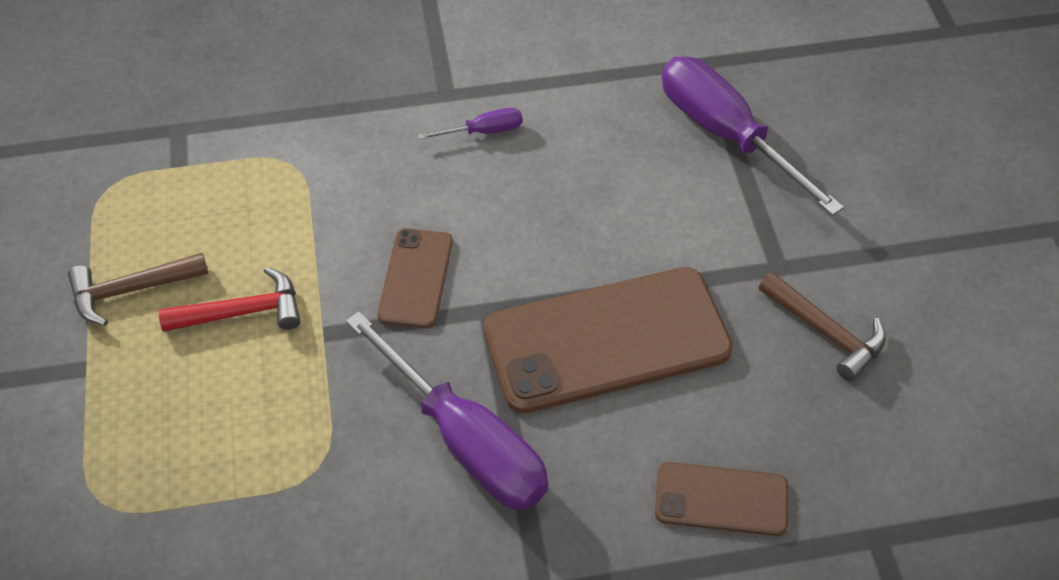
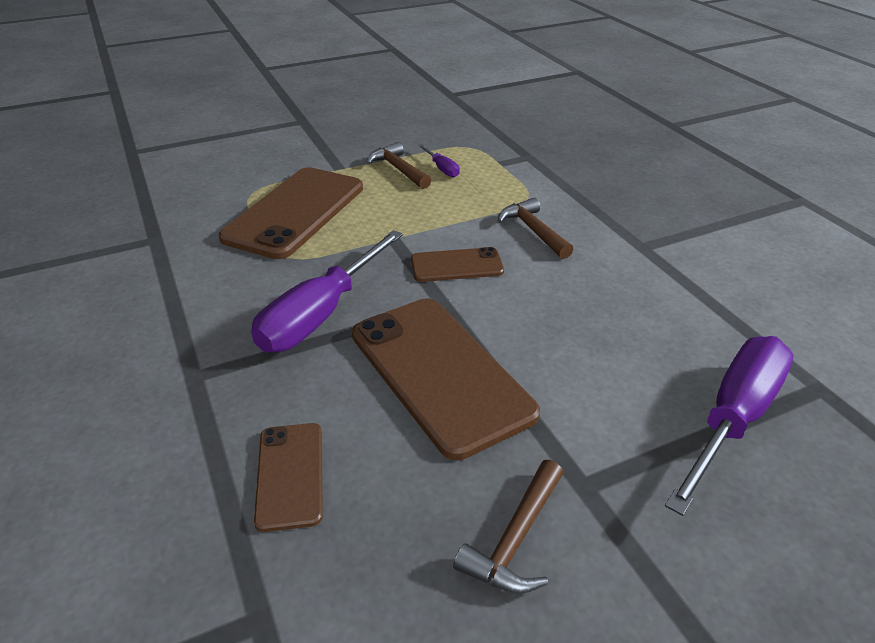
camera: 75 degrees right, 15 degrees down
(196, 445) = (295, 212): none -> brown phone
(243, 312) = (398, 206): red hammer -> none
(371, 181) = (533, 230): none -> brown hammer
(484, 131) = (618, 270): purple screwdriver -> purple screwdriver (442, 169)

